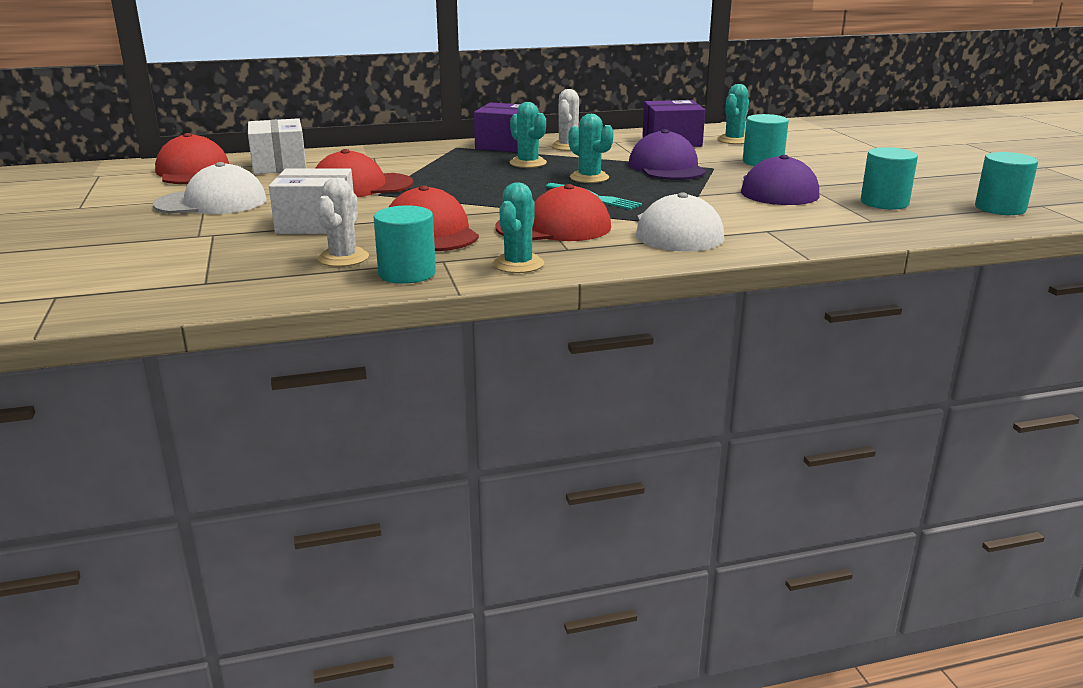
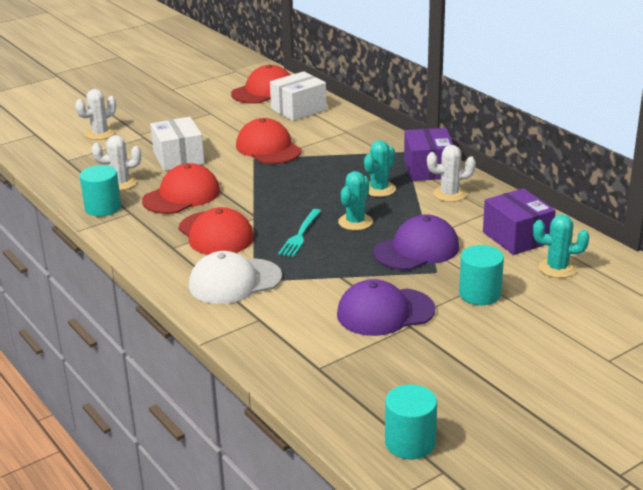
camera: 70 degrees right, 5 degrees up
(148, 256) = (100, 134): none -> white cactus
(212, 202) = (202, 117): white cap -> none
(518, 264) = (134, 237): turquoise cactus -> none
(884, 203) = (381, 372): turquoise cylinder -> none

